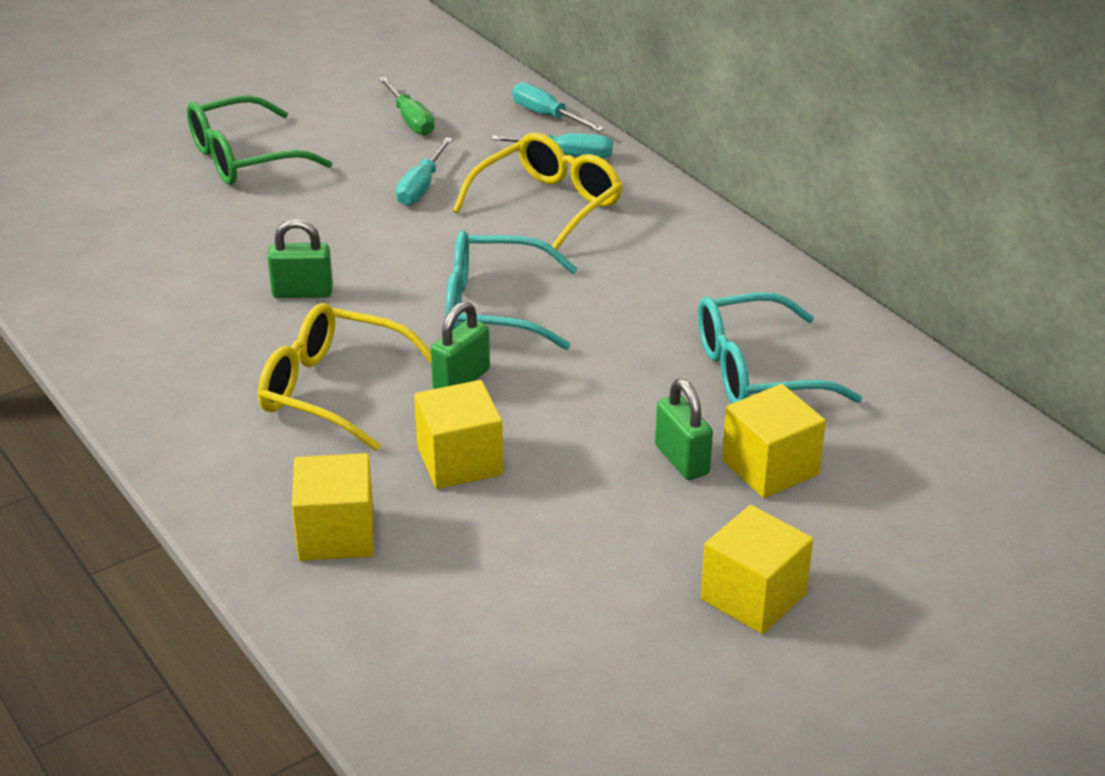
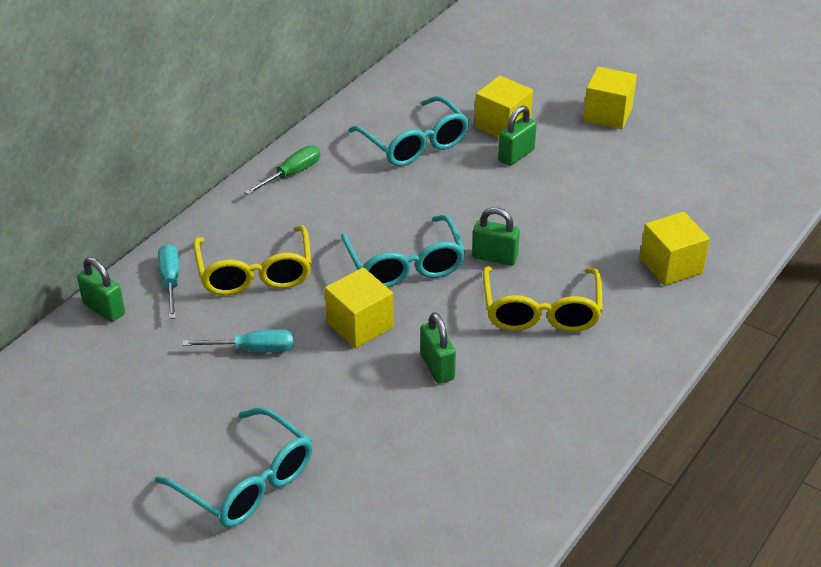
camera: 110 degrees left, 5 degrees up
(244, 158) = (246, 482): green glasses -> turquoise glasses
(410, 120) = (137, 392): green screwdriver -> green screwdriver (292, 174)
(460, 461) = (574, 236): yellow cube -> yellow cube (360, 325)
(547, 116) = (104, 309): turquoise screwdriver -> green padlock
(548, 206) = (255, 273): yellow glasses -> yellow glasses turned 120 degrees counterclockwise

